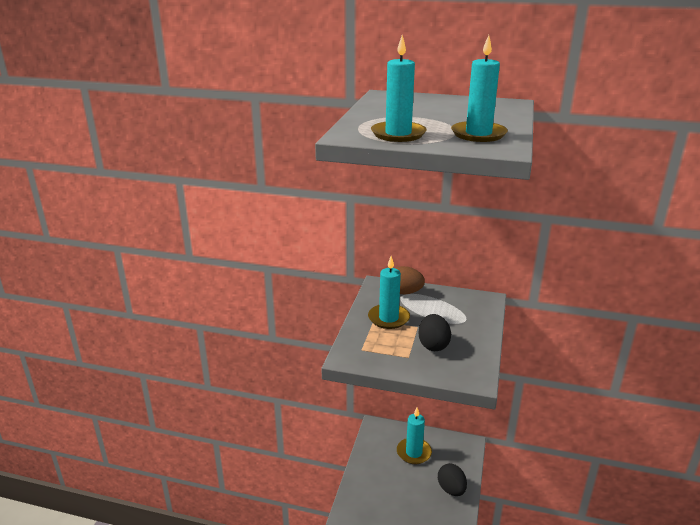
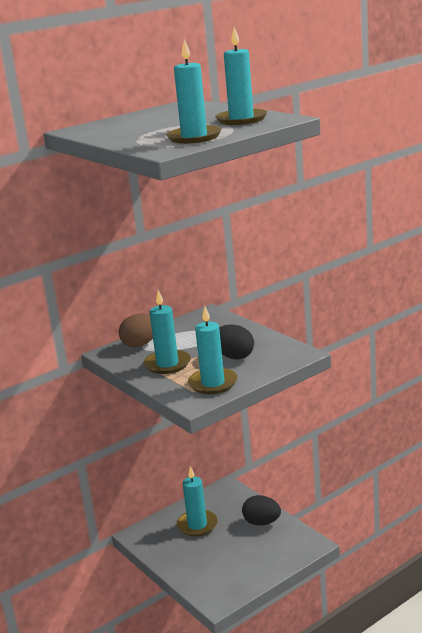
camera: 50 degrees left, 5 degrees down
(381, 354) = (213, 383): none -> turquoise candle

